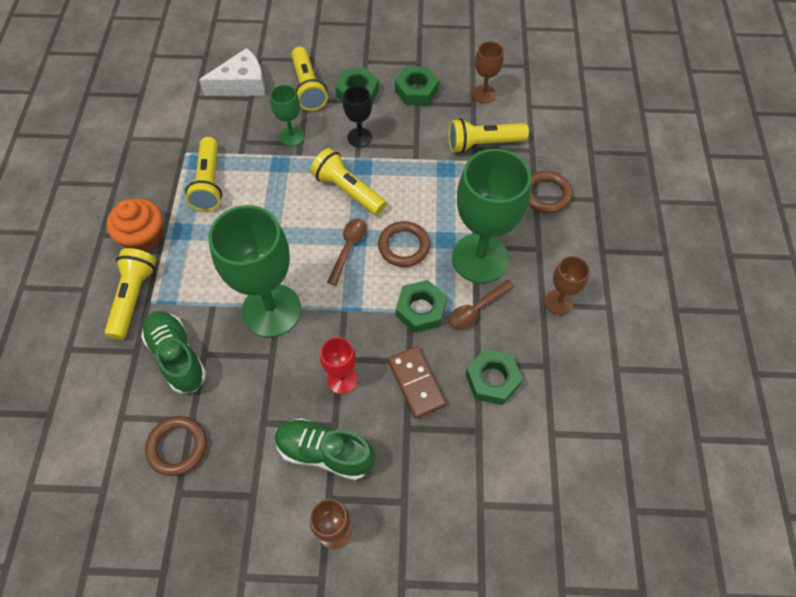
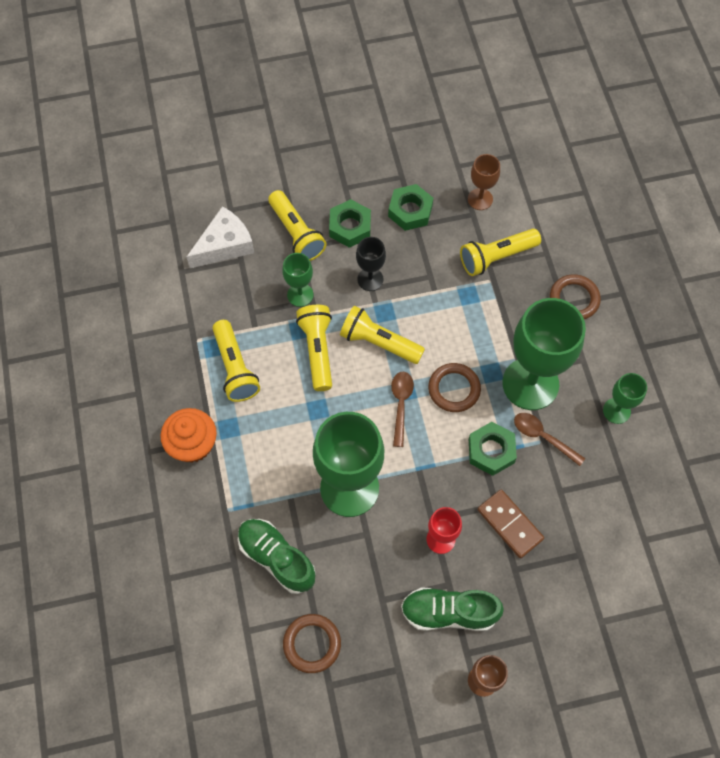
camera: 15 degrees left, 5 degrees up
(133, 297) = (209, 510): yellow flashlight -> yellow flashlight (317, 350)
(476, 309) = (543, 437): brown spoon -> brown spoon turned 90 degrees clockwise
(492, 380) = (578, 503): green nut -> none
(558, 302) = (616, 411): brown goblet -> green goblet

